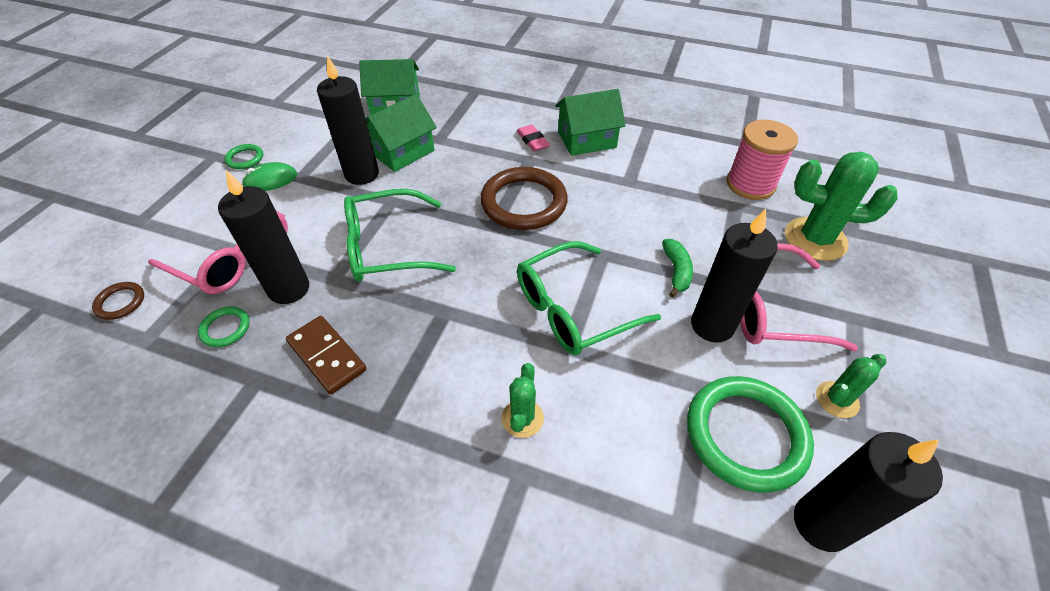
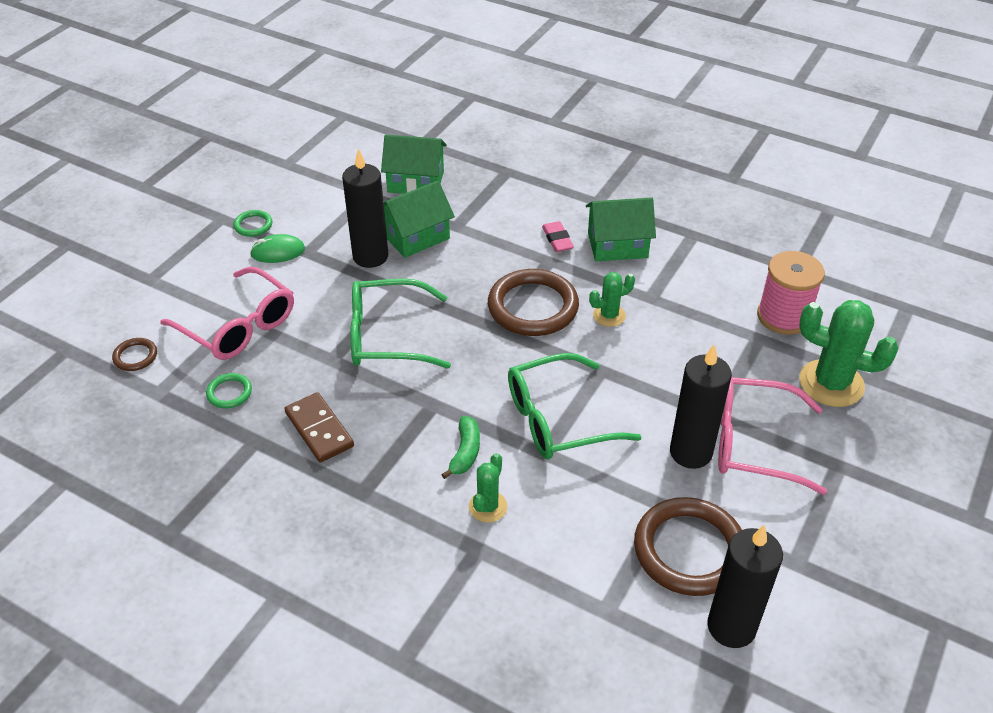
camera: 10 degrees right, 5 degrees down
(289, 289) = (289, 364): black candle -> none
(676, 271) = (671, 397): green banana -> green banana (465, 452)
(745, 435) = (689, 550): green ring -> brown ring
(837, 399) = (788, 534): green cactus -> green cactus (609, 315)

